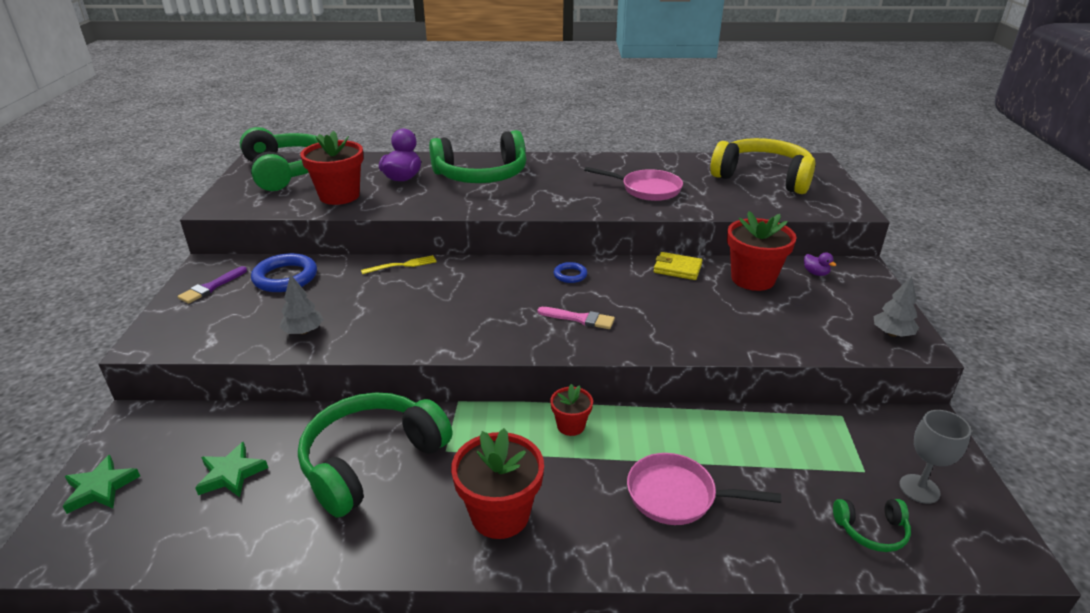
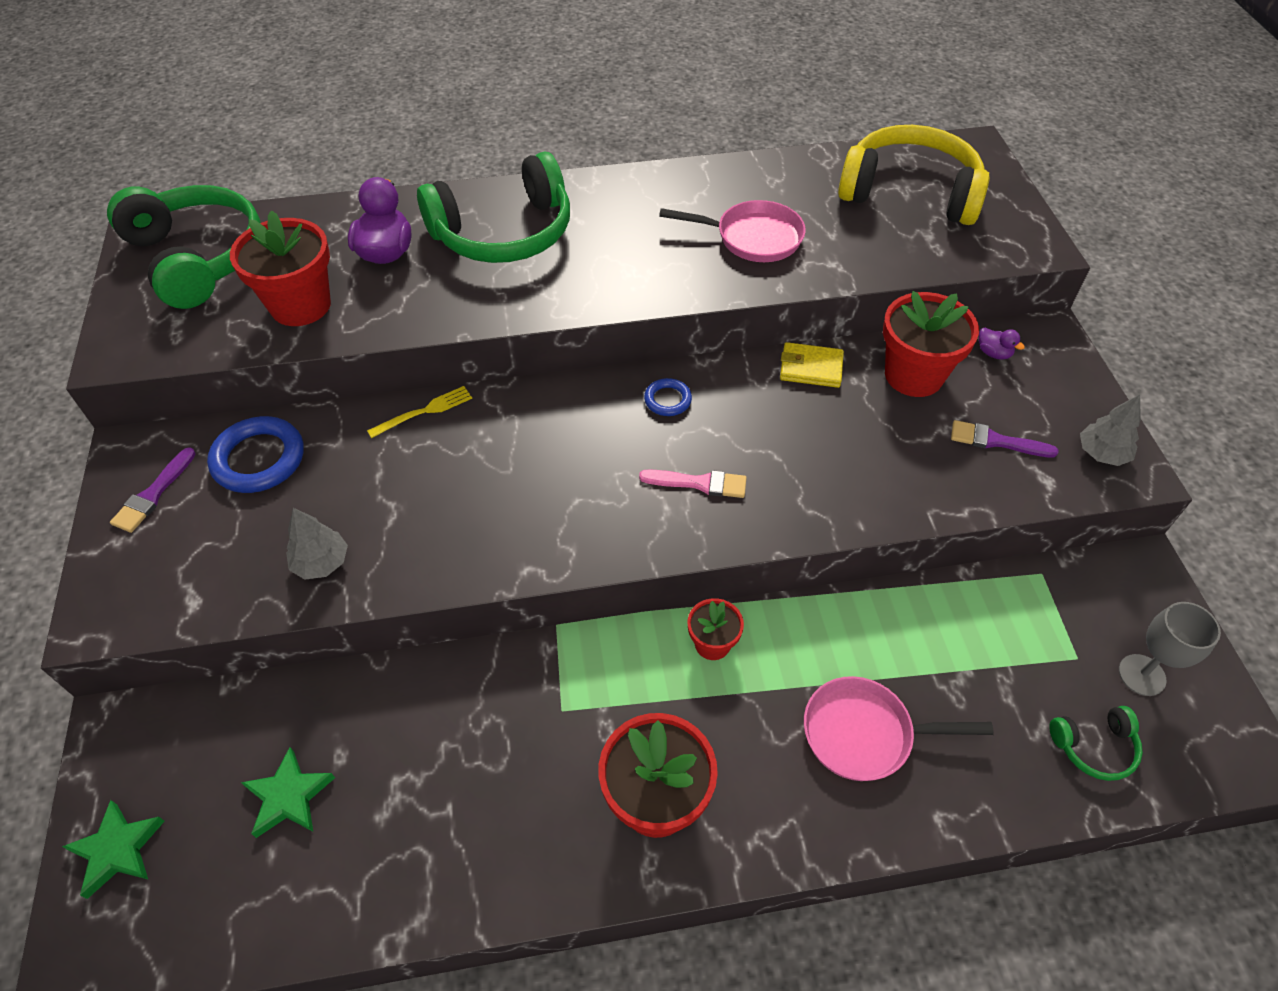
camera: 10 degrees left, 20 degrees up
(371, 461) = (470, 744): green headphones -> none
(809, 319) = (996, 441): none -> purple brush

